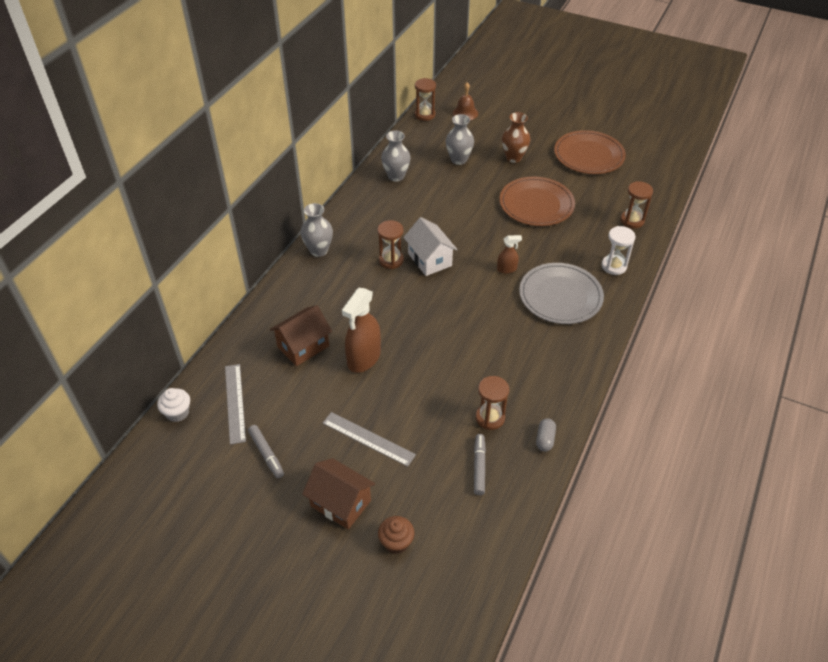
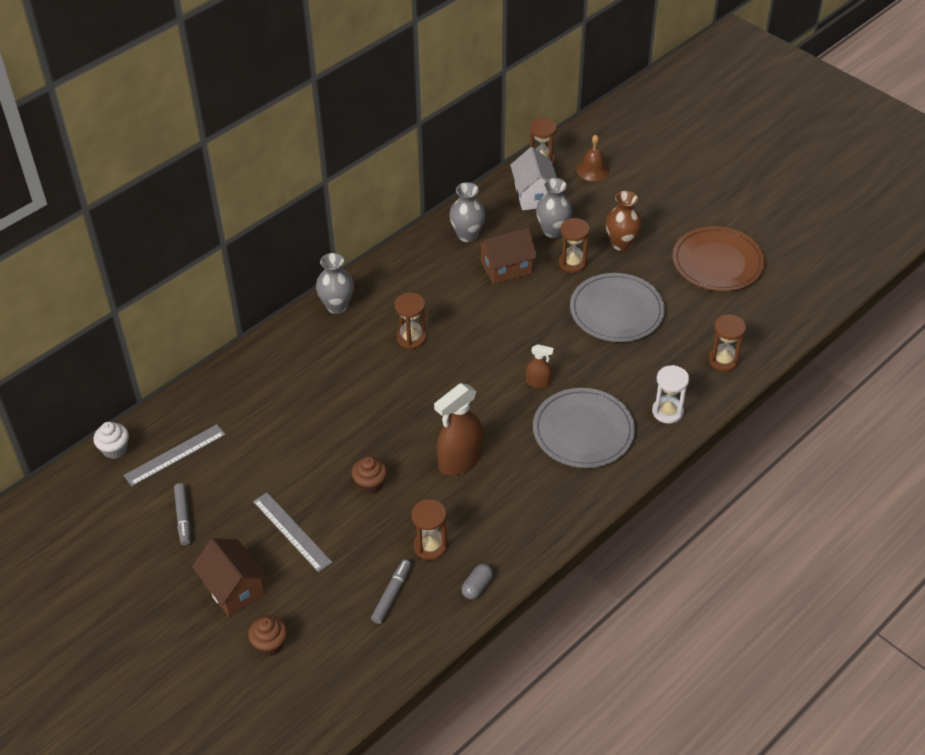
camera: 20 degrees right, 0 degrees up
(235, 403) = (175, 455): grey ruler -> grey ruler turned 45 degrees clockwise
(303, 346) = (270, 413): brown house -> brown house (506, 267)
(364, 358) = (328, 443): brown spray bottle -> brown spray bottle (460, 460)
(415, 381) = (370, 484): none -> brown cupcake
(429, 260) = (455, 348): white house -> white house (534, 195)
(485, 178) = (572, 263): none -> brown hourglass
(536, 204) = (616, 311): brown plate -> grey plate

